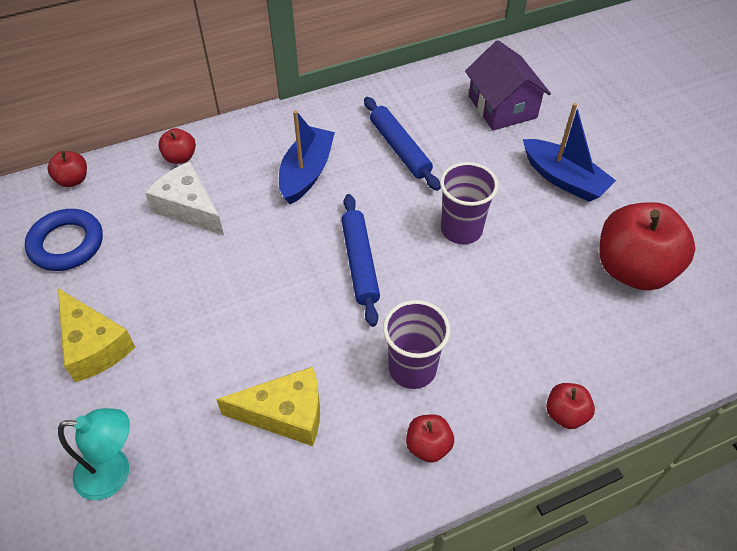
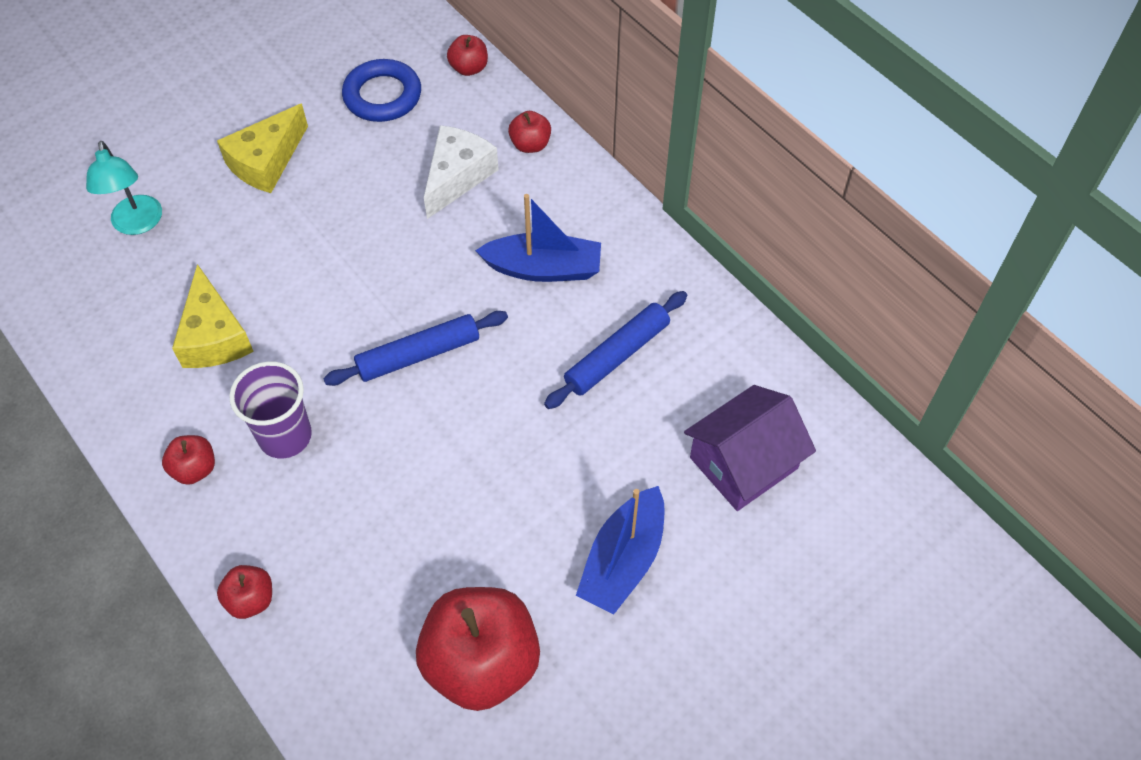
camera: 75 degrees right, 5 degrees up
(461, 229) = (497, 450): purple cup -> none

